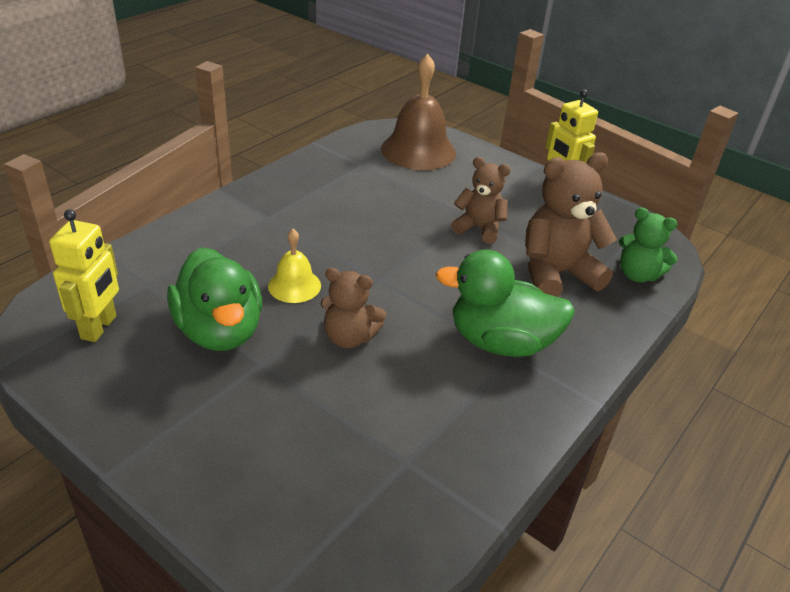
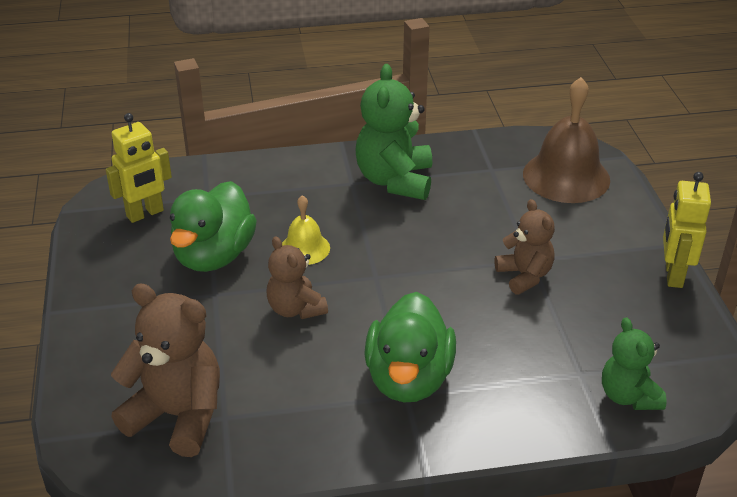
camera: 45 degrees right, 0 degrees up
(301, 201) = (395, 180): none -> green teddy bear
(500, 342) = (409, 379): green duck -> green duck turned 135 degrees counterclockwise
(556, 274) = (543, 352): brown teddy bear -> brown teddy bear (177, 416)

